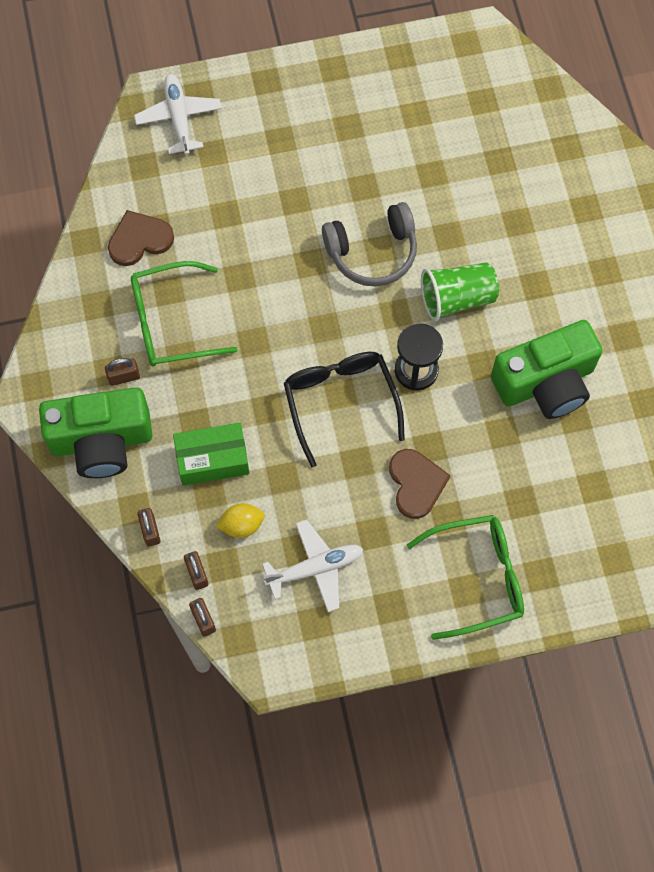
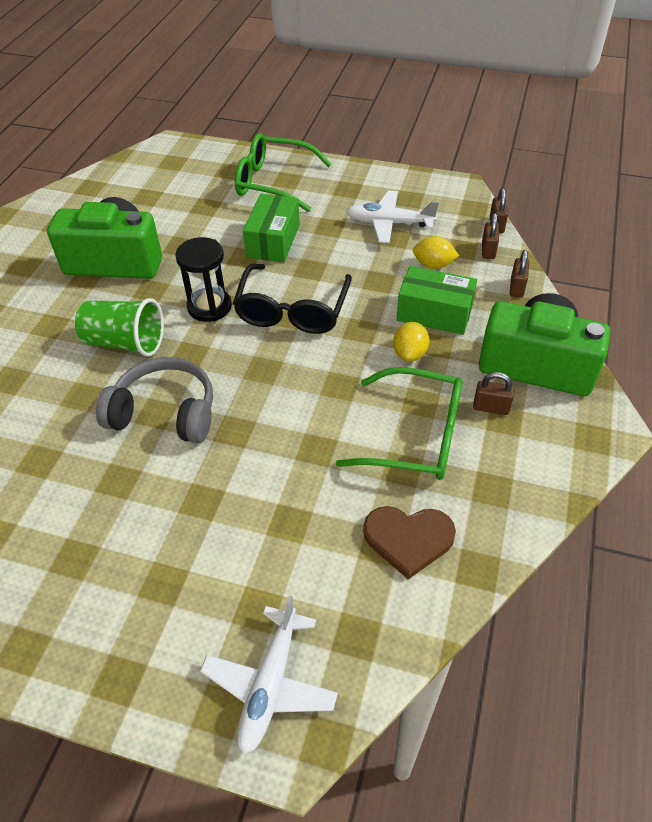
camera: 150 degrees left, 20 degrees down
(213, 402) = (410, 353): none -> yellow lemon
(416, 483) = (273, 241): brown heart -> green box

